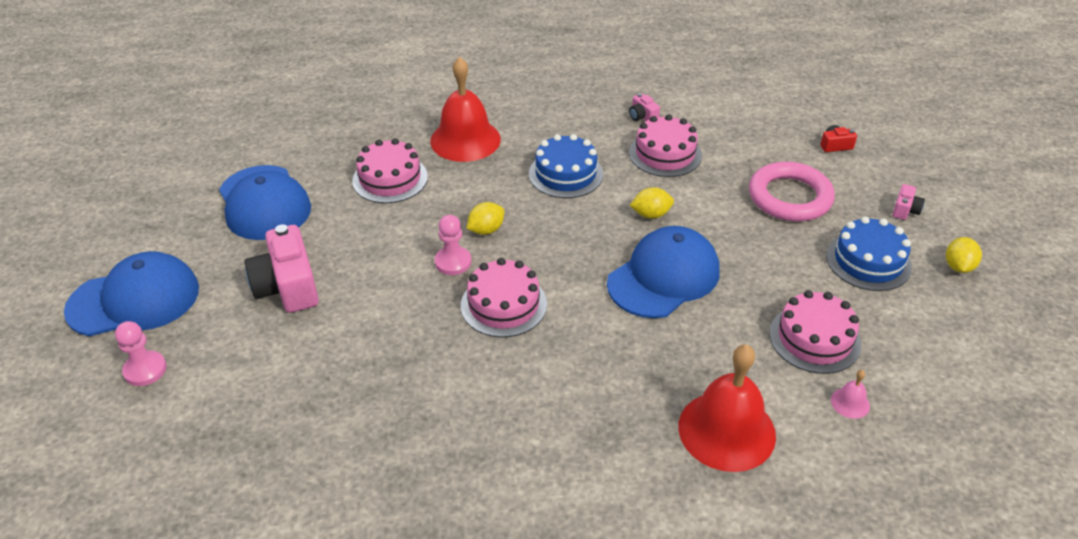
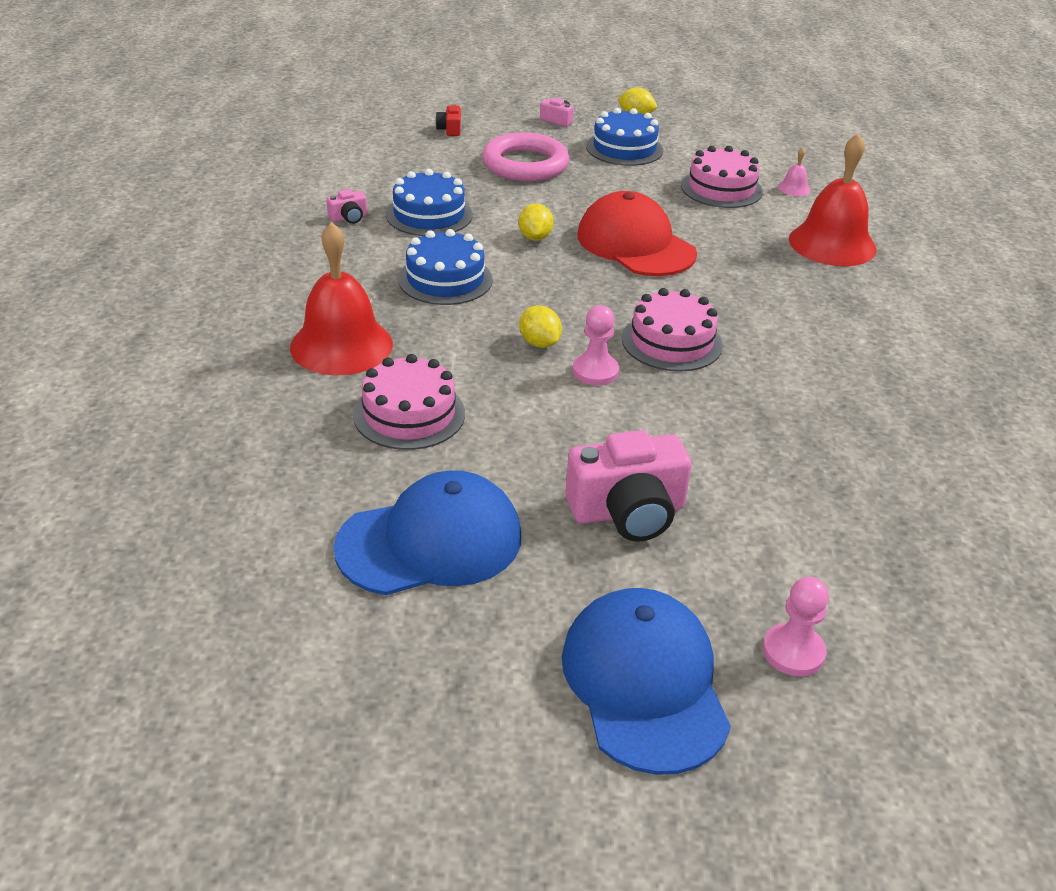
camera: 85 degrees left, 5 degrees down
(664, 277) = (635, 244): blue cap -> red cap
(665, 154) = (429, 215): pink cake -> blue cake

